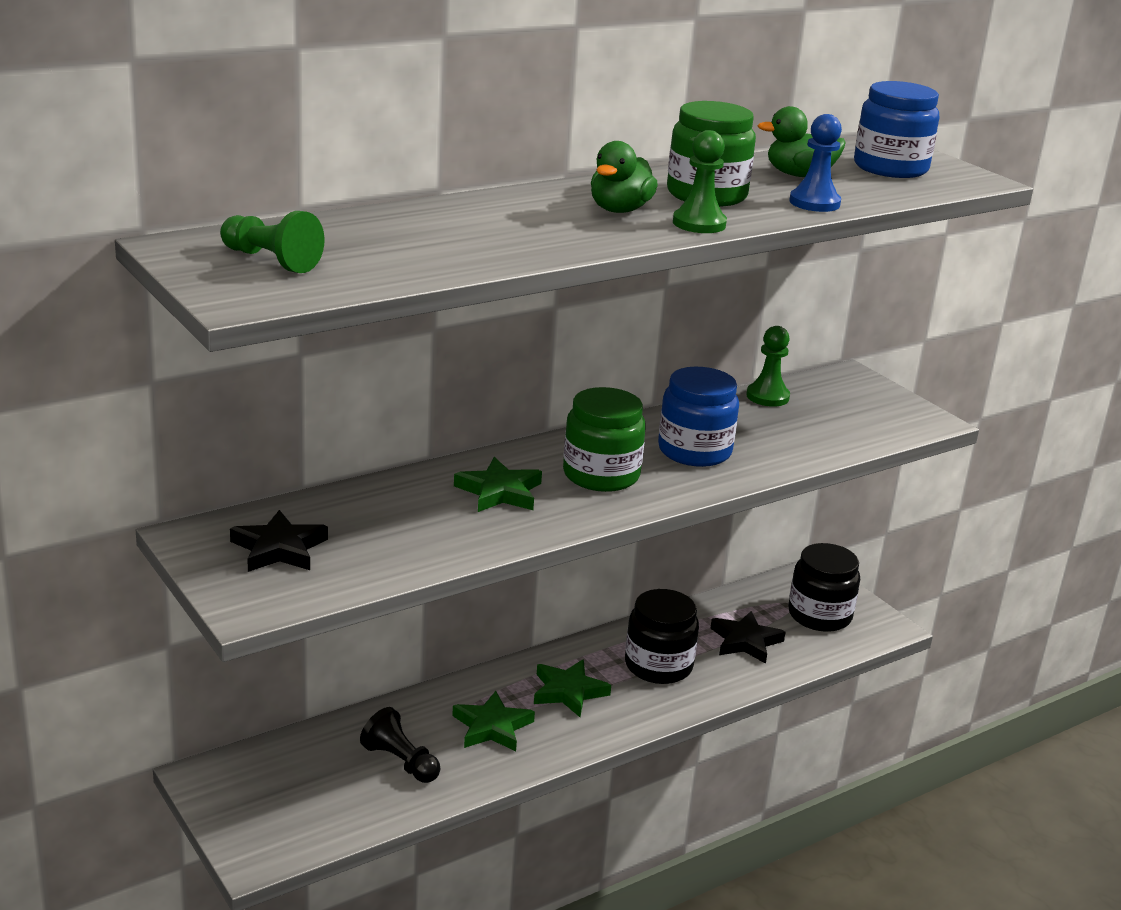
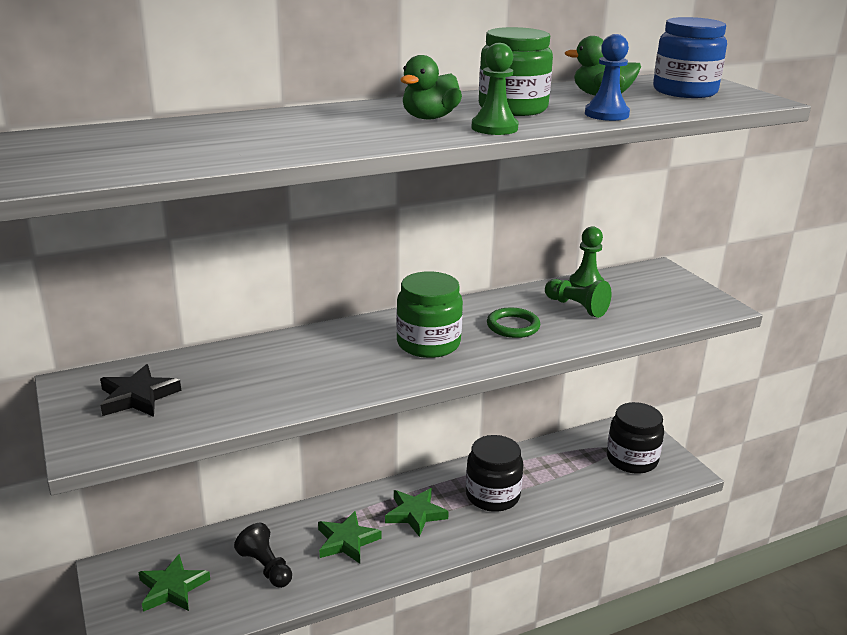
camera: 10 degrees right, 0 degrees up
(271, 261) = (94, 150): green pawn -> green pawn (576, 307)
(499, 492) = (339, 355): green star -> green star (172, 588)
(694, 451) = (513, 326): blue jar -> green ring
(745, 641) = (567, 478): black star -> none

